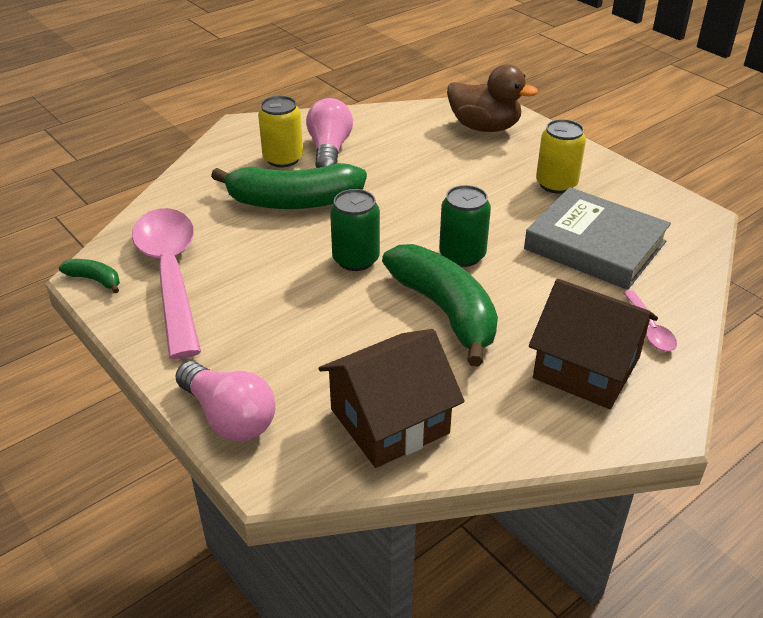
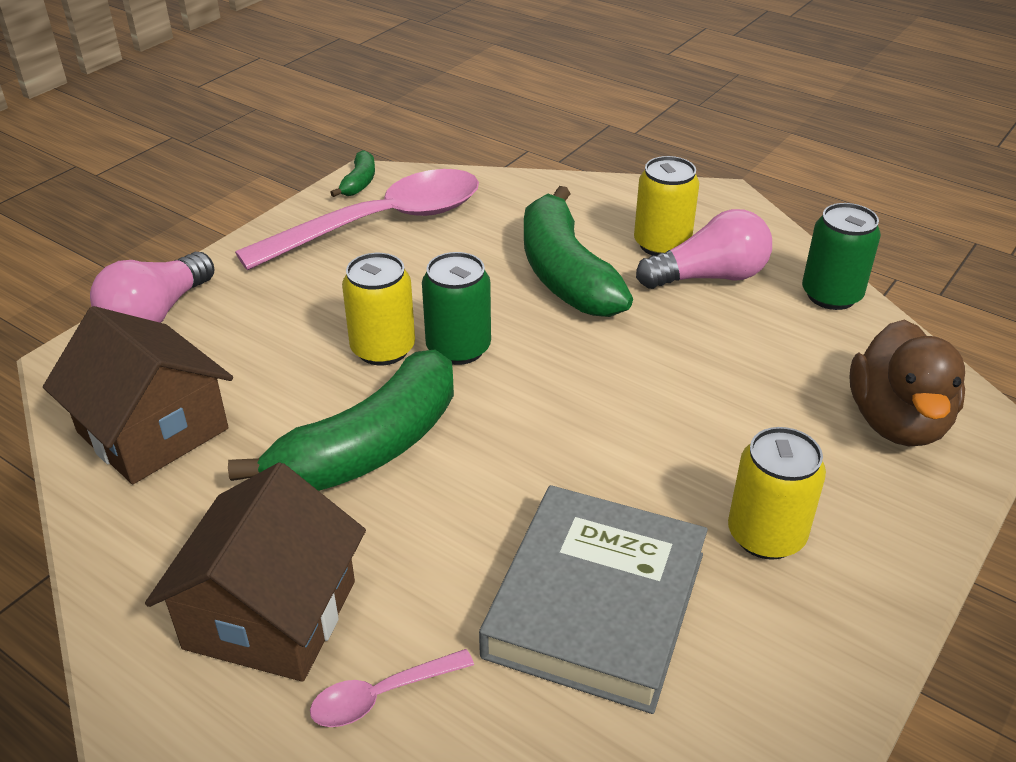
camera: 75 degrees right, 0 degrees up
(340, 293) = (383, 349): none -> yellow can
(462, 255) = (505, 446): green can -> green can (831, 295)

